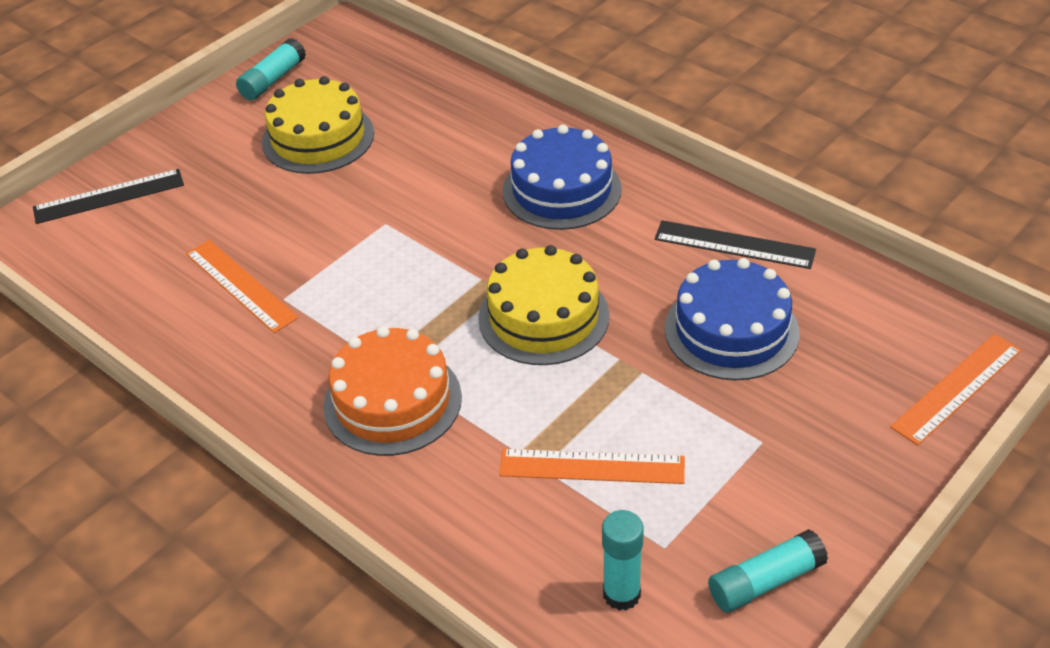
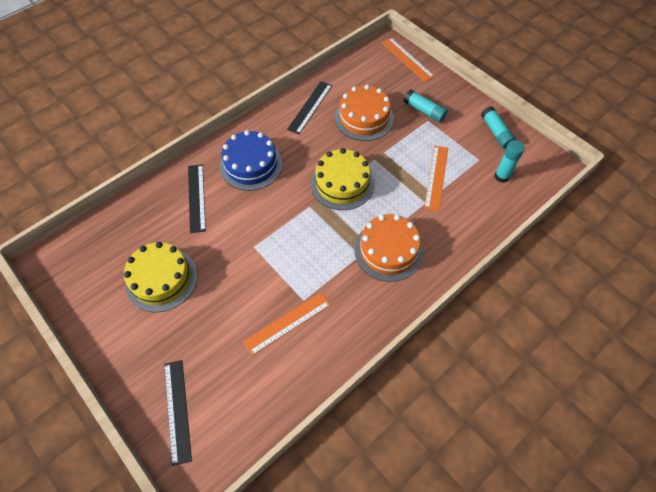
camera: 85 degrees left, 15 degrees up
(273, 80) = (86, 305): turquoise glue stick -> turquoise glue stick (424, 111)
(477, 141) = (196, 197): none -> black ruler
(731, 330) = (364, 118): blue cake -> orange cake

